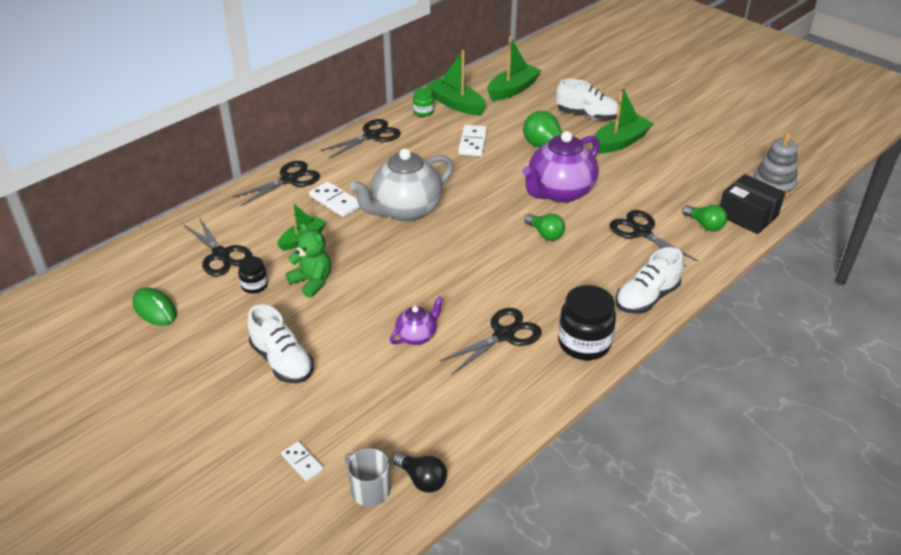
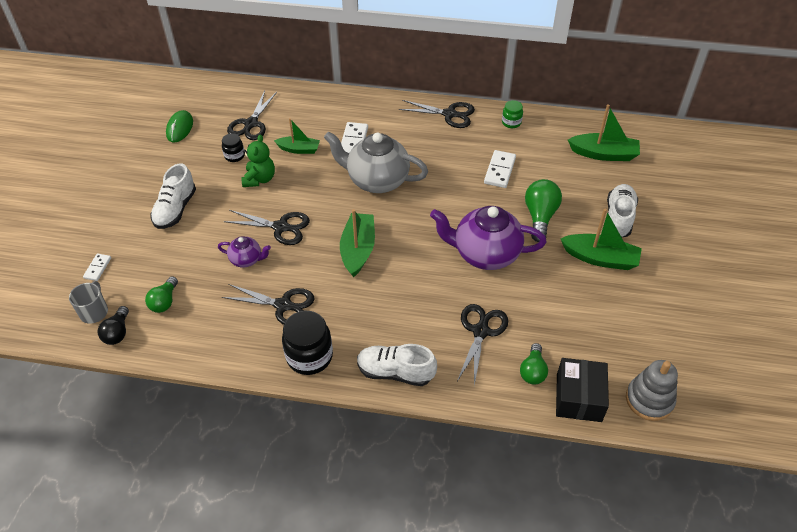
camera: 55 degrees right, 10 degrees up
(289, 180) = (356, 106): black scissors -> black scissors (281, 227)
(456, 104) = (543, 134): green boat -> green boat (358, 250)
(473, 142) = (500, 170): white domino -> white domino turned 45 degrees counterclockwise
(545, 234) = (421, 271): green light bulb -> green light bulb (164, 301)
(587, 115) = (618, 218): white shoe -> white shoe turned 150 degrees counterclockwise

